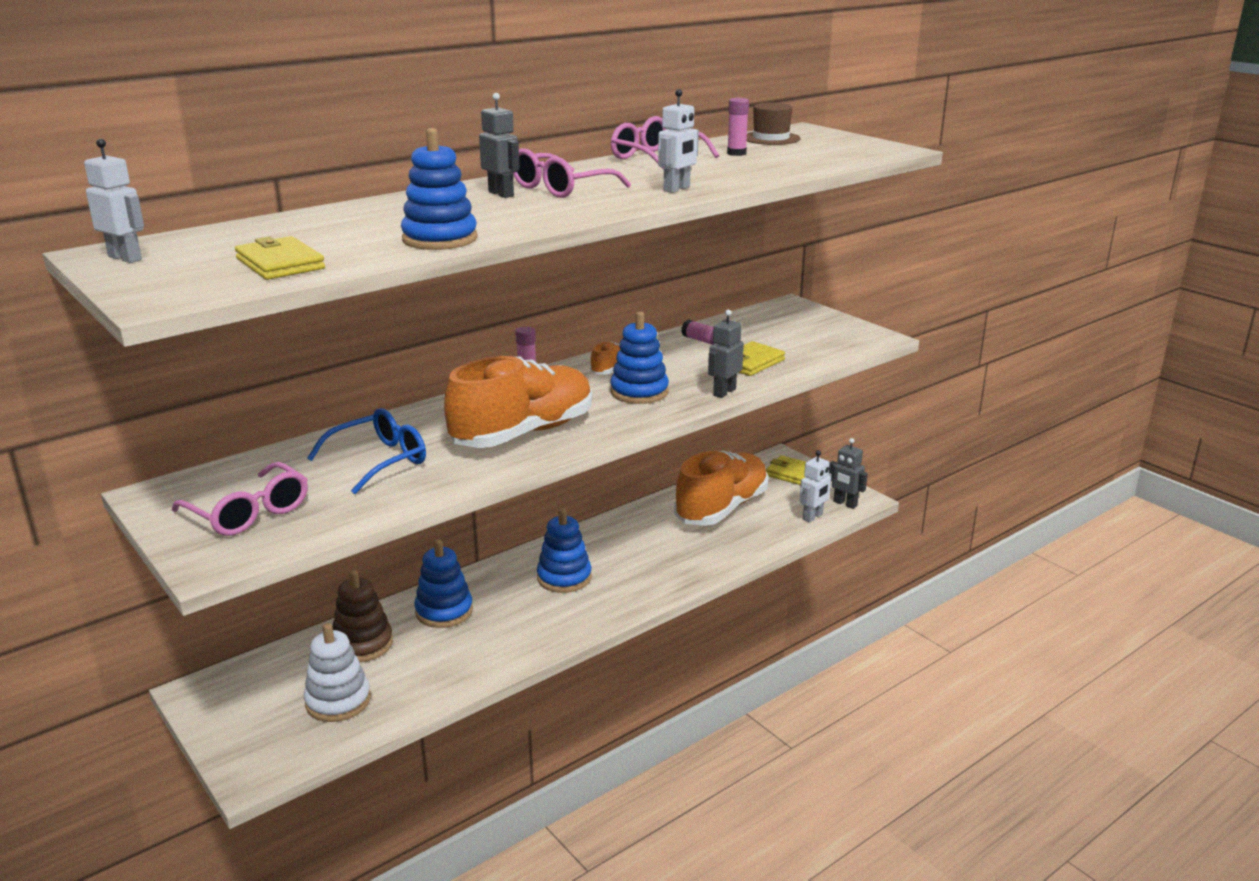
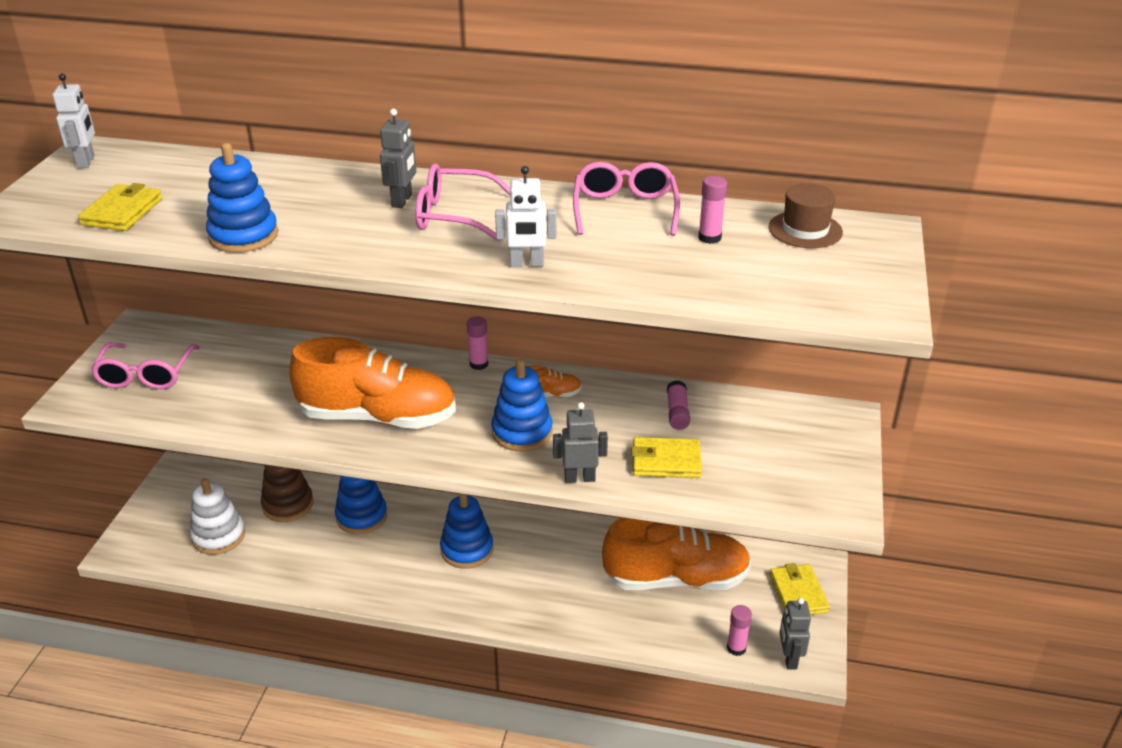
camera: 50 degrees right, 10 degrees up
(378, 461) = (266, 380): blue glasses -> none
(813, 517) = (736, 648): white robot -> pink glue stick

